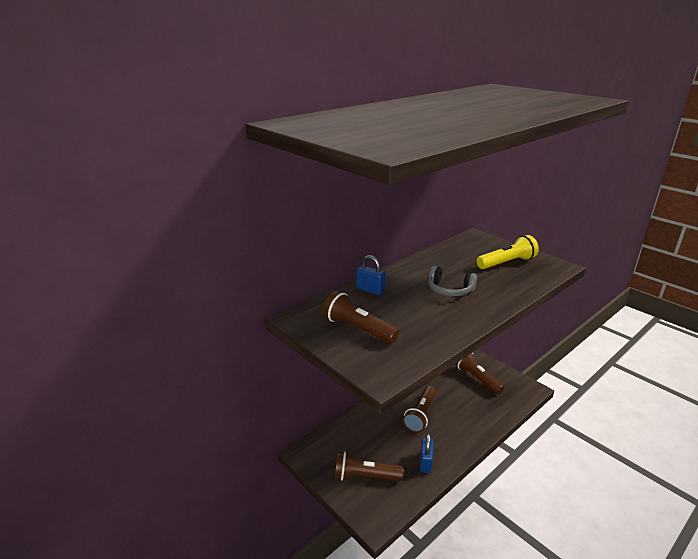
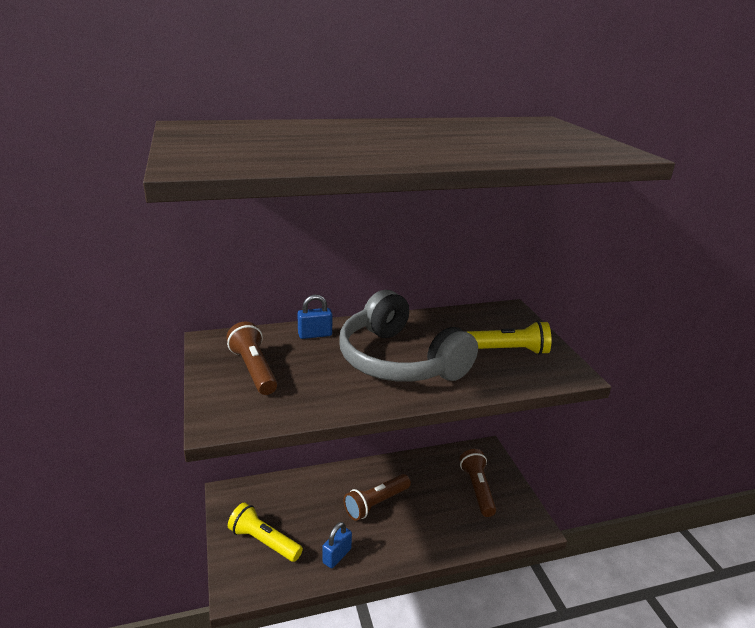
camera: 25 degrees right, 0 degrees up
(365, 476) = (264, 541): brown flashlight -> yellow flashlight
(370, 290) = (315, 335): blue padlock -> blue padlock turned 75 degrees counterclockwise
(449, 290) = (400, 360): grey headphones -> grey headphones, size x2.16

